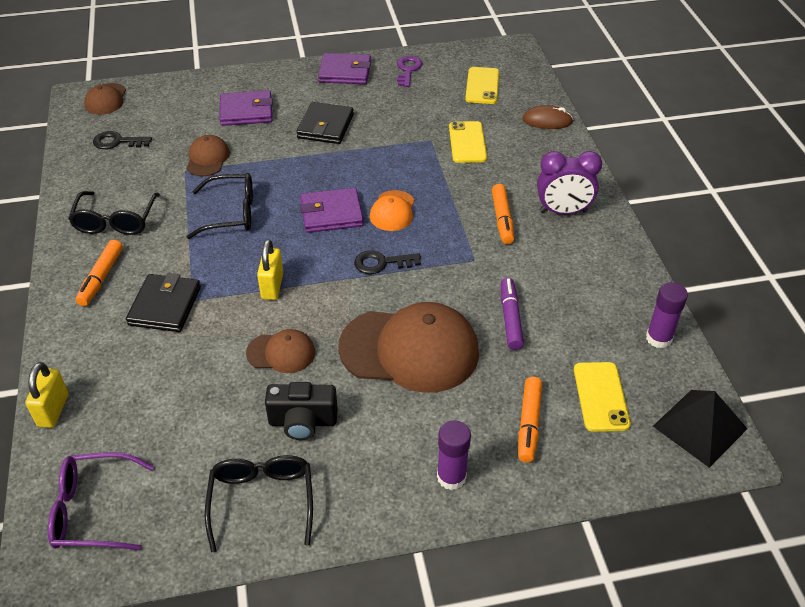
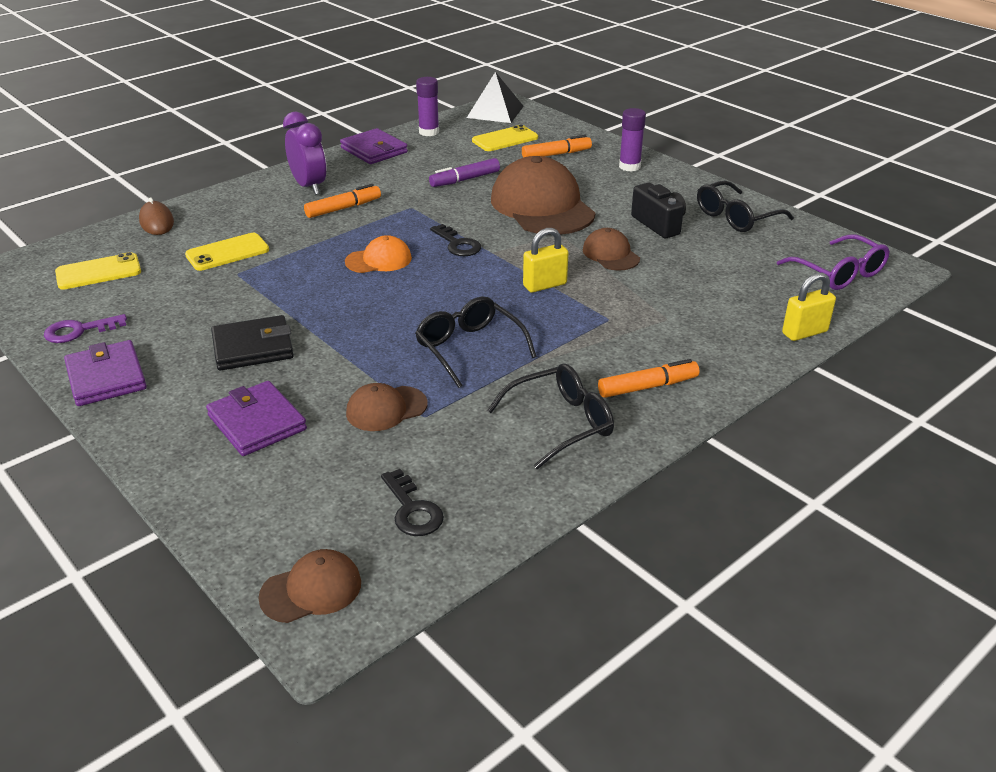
camera: 120 degrees left, 10 degrees down
(165, 306) = (634, 330): black wallet -> none
(331, 213) = (413, 290): purple wallet -> purple wallet (374, 150)

